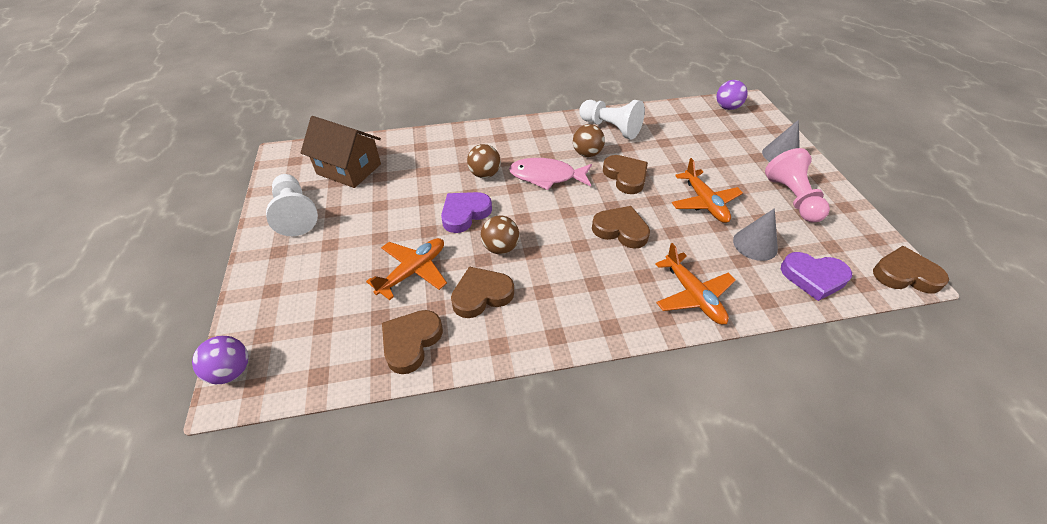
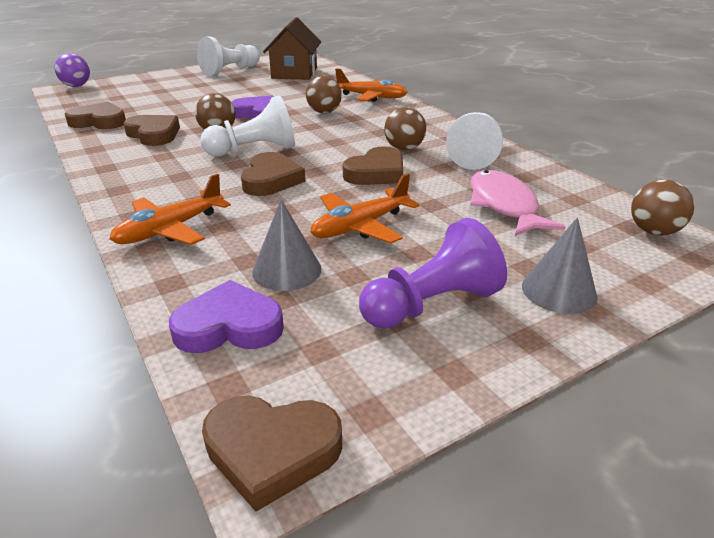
camera: 70 degrees right, 15 degrees down
(413, 271) = (178, 110): orange plane -> orange plane (372, 97)
(546, 176) = (342, 135): pink fish -> pink fish (504, 205)
(557, 230) = (254, 150): none -> white pawn
(727, 107) = (653, 231): purple ball -> brown ball
(792, 198) = (431, 304): pink pawn -> purple pawn
(813, 277) = (229, 326): purple heart -> purple heart turned 90 degrees clockwise
(905, 274) = (272, 451): brown heart -> brown heart turned 105 degrees clockwise

